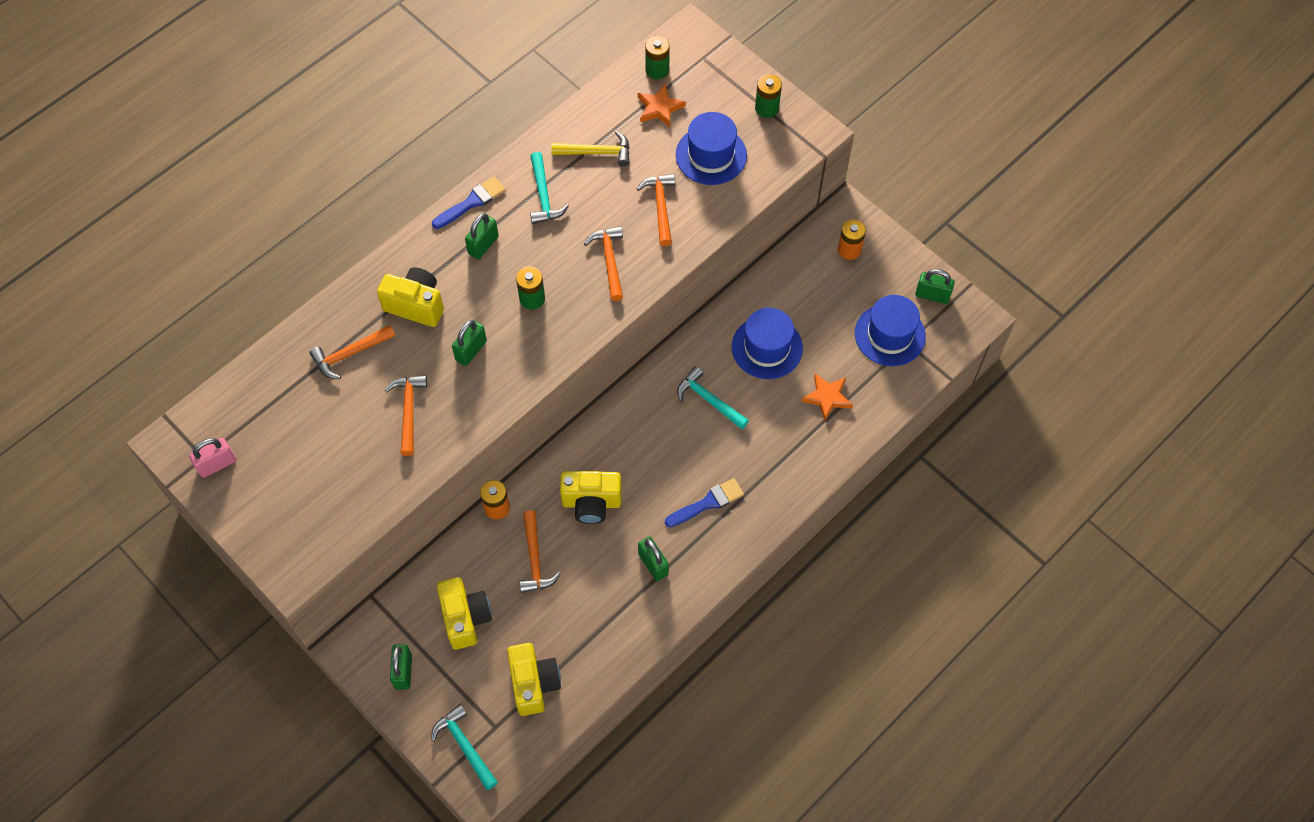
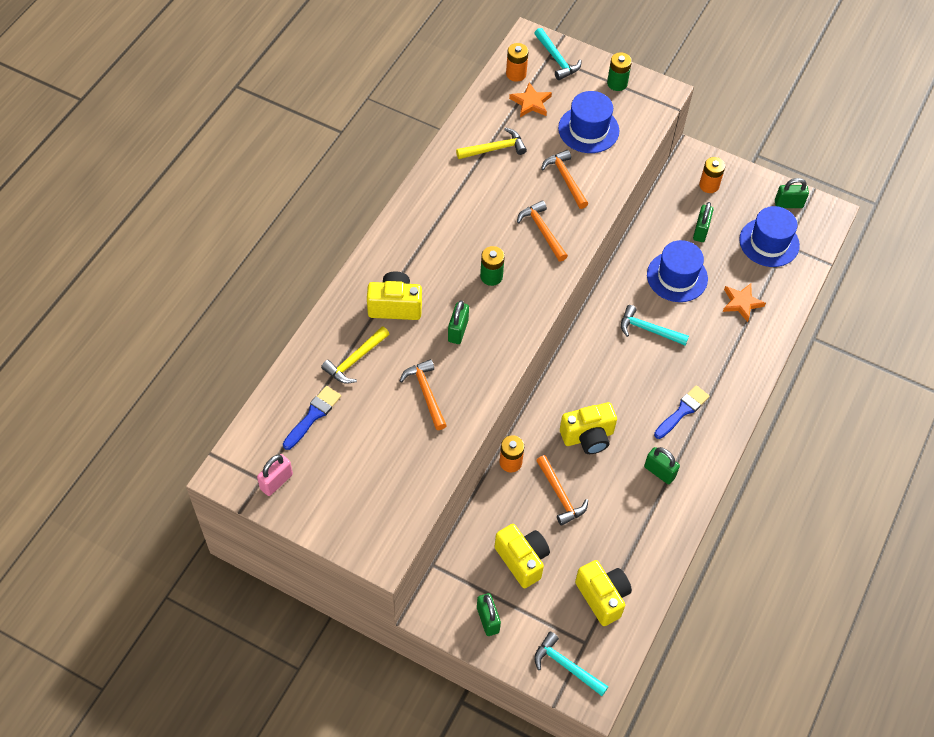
camera: 20 degrees left, 5 degrees down
(350, 354) = (355, 360): orange hammer -> yellow hammer
(472, 202) = (407, 212): blue brush -> blue brush (313, 415)
(483, 245) = (432, 244): green padlock -> green padlock (700, 231)
(543, 196) = (465, 193): turquoise hammer -> turquoise hammer (556, 59)
(657, 70) = (516, 74): green battery -> orange battery

